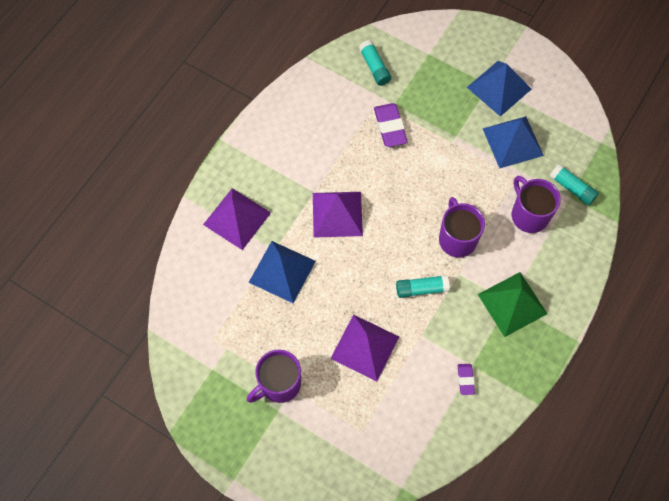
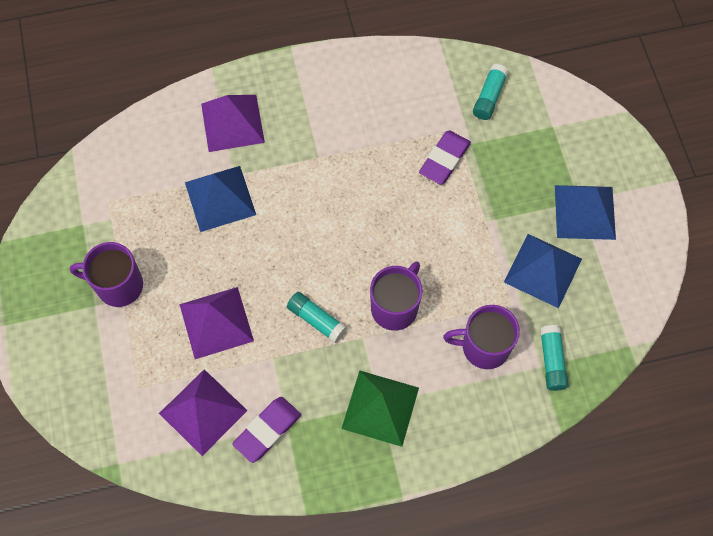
camera: 45 degrees right, 0 degrees up
(337, 214) = (317, 193): purple pyramid -> purple pyramid (203, 412)
(465, 380) = (267, 430): purple eraser -> purple eraser, size x1.77
(529, 215) = (483, 347): purple mug -> purple mug turned 105 degrees counterclockwise

